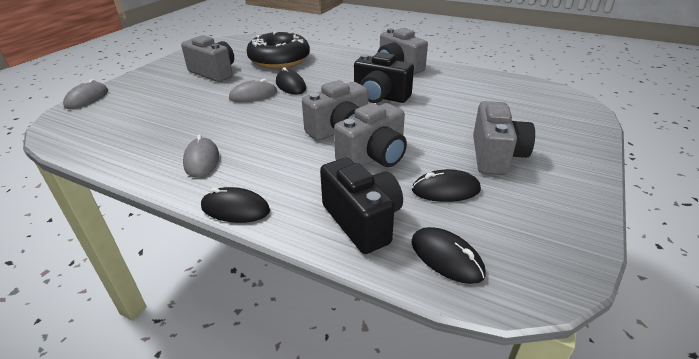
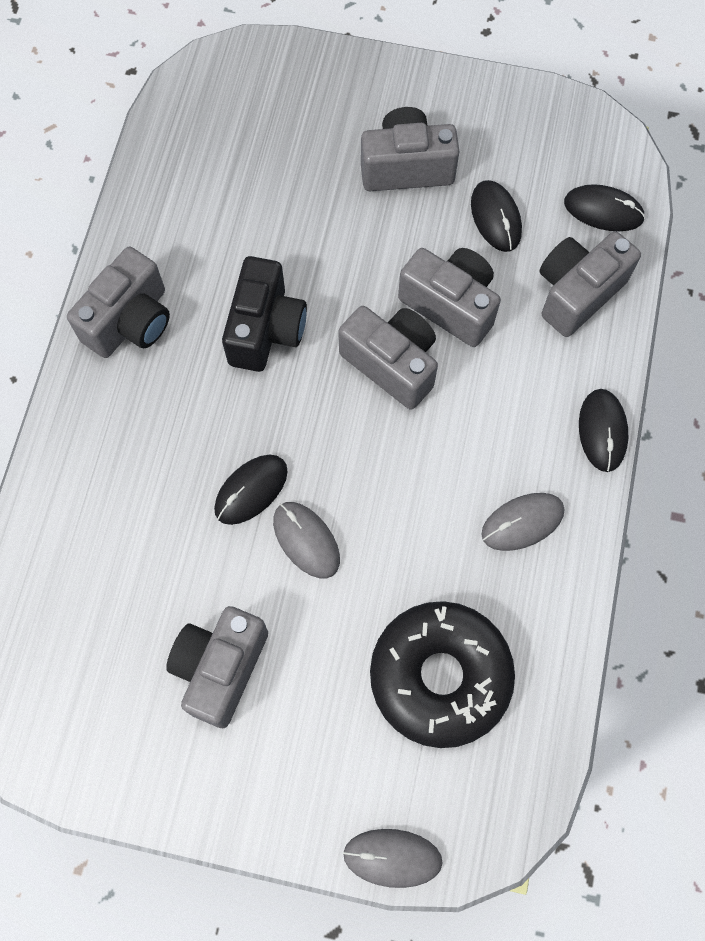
camera: 105 degrees left, 35 degrees up
(279, 60) = (127, 560): black donut -> black donut (440, 676)
(362, 221) = (577, 293): black camera -> grey camera
(446, 257) = (603, 210): black mouse -> black mouse turned 75 degrees clockwise

